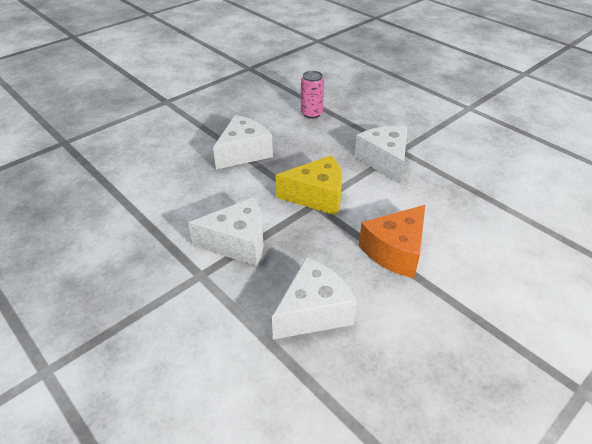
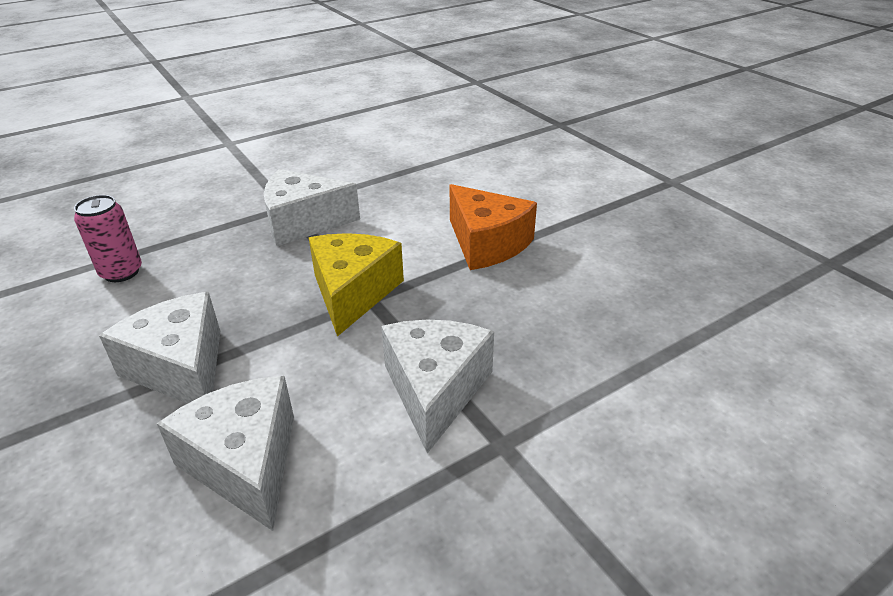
camera: 80 degrees left, 5 degrees down
(313, 311) = (584, 323): white cheese -> white cheese (245, 463)

